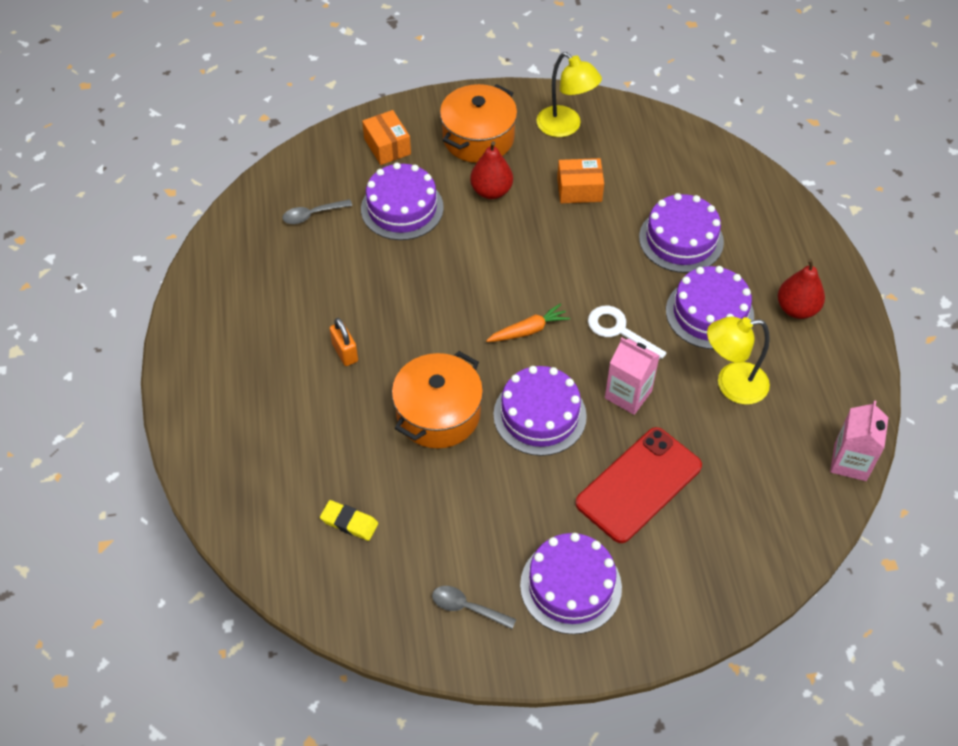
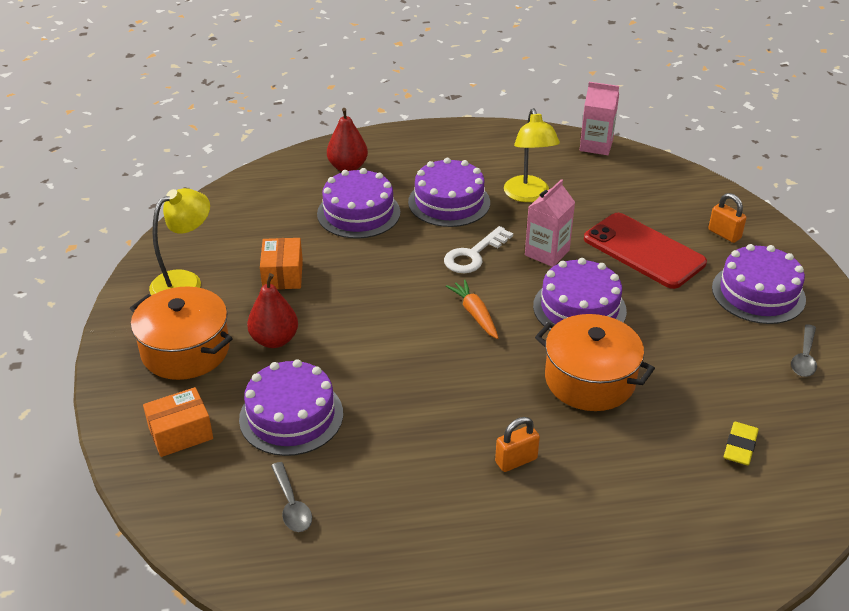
camera: 90 degrees left, 15 degrees down
(678, 573) = (724, 234): none -> orange padlock
(796, 309) = (443, 157): red pear -> red pear (348, 167)

